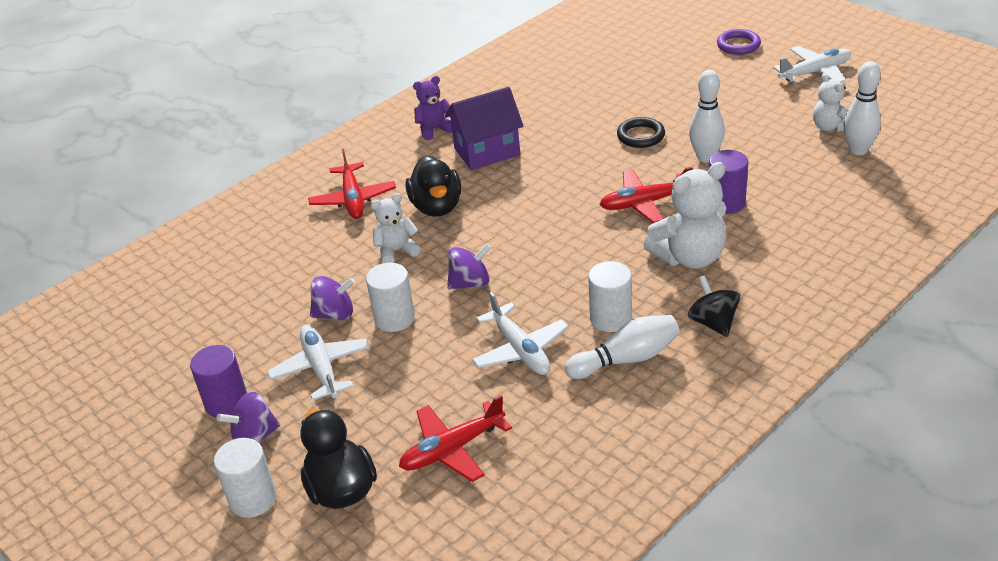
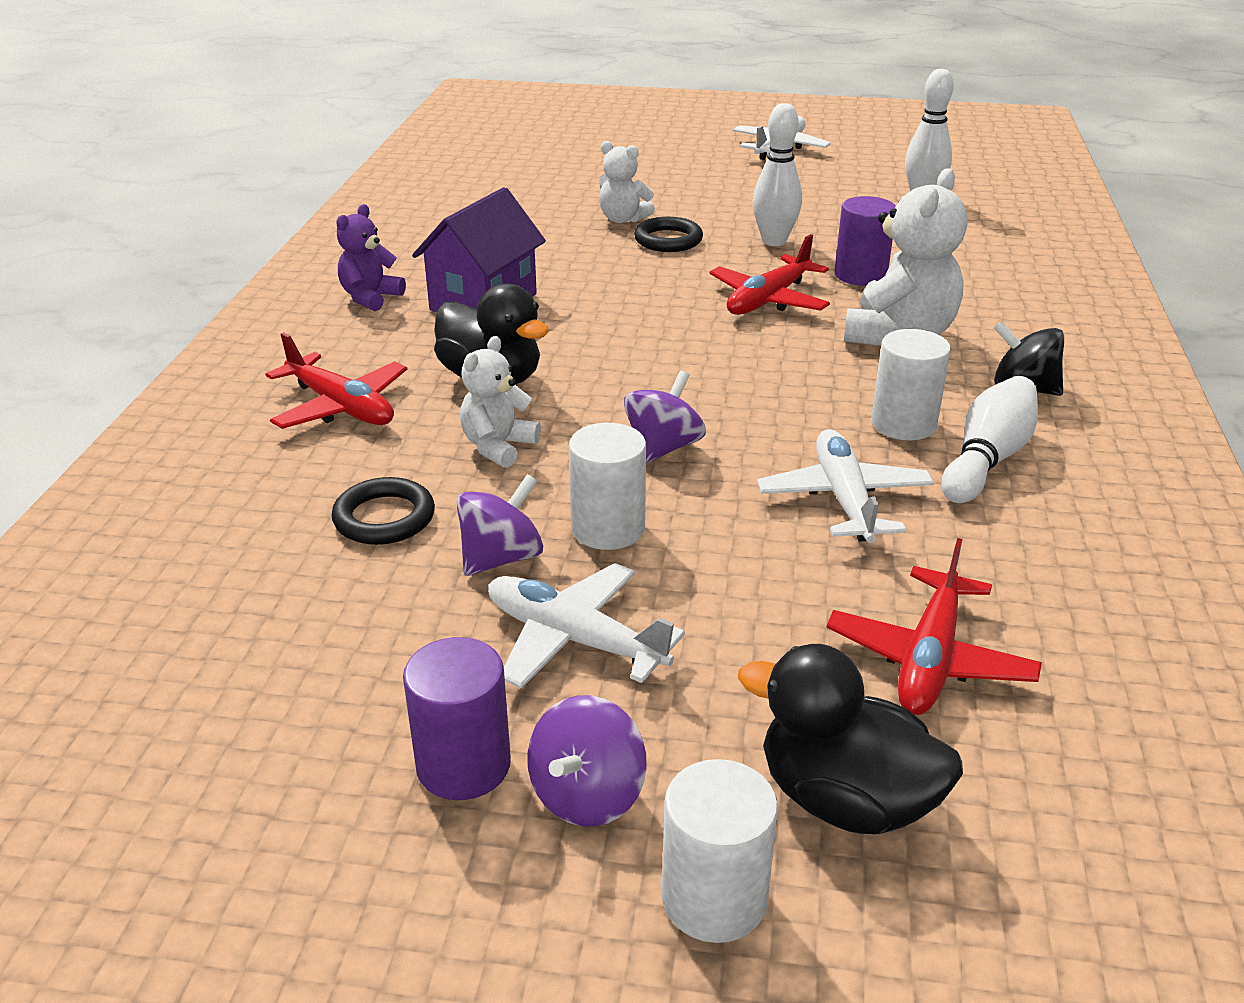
camera: 40 degrees left, 5 degrees down
(310, 272) = (384, 518): none -> black ring
(520, 350) = (843, 499): white plane -> white plane turned 120 degrees counterclockwise
(738, 45) = (662, 142): purple ring -> none
(830, 127) = (865, 187): white teddy bear -> white teddy bear (623, 219)

